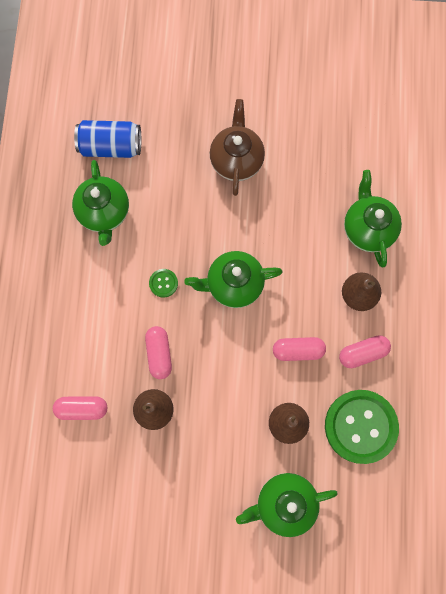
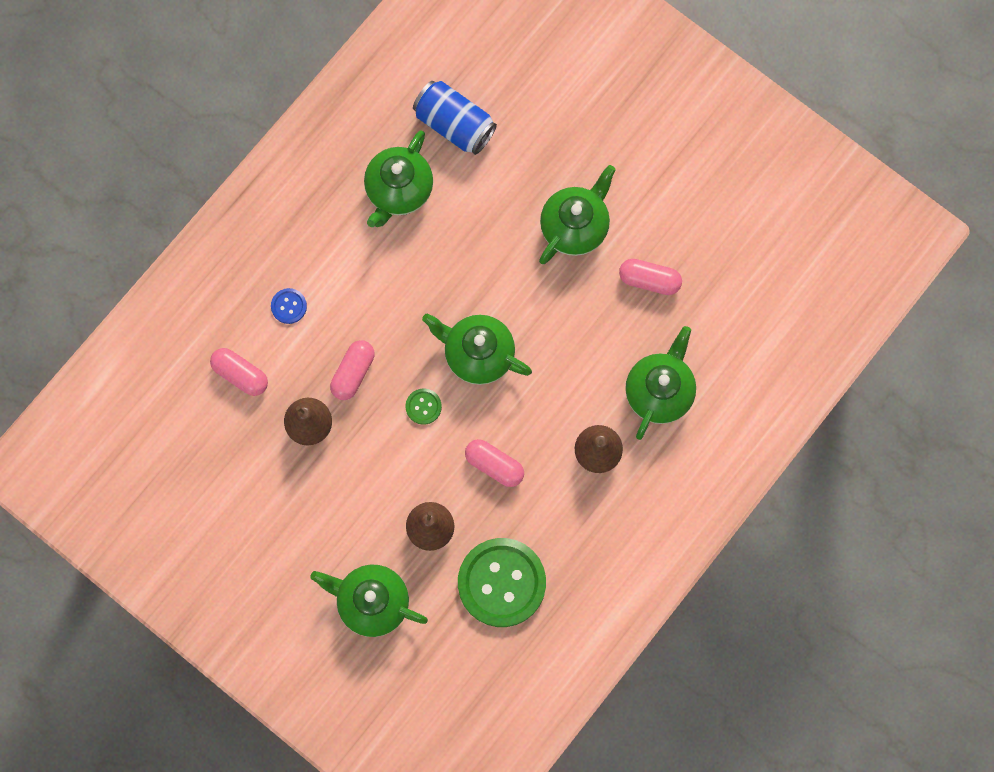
camera: 35 degrees right, 0 degrees up
(83, 339) = (289, 306): none -> blue button
(163, 283) = (407, 304): green button -> green button (423, 406)
(236, 160) = (575, 227): brown teapot -> green teapot
(362, 353) = (558, 513): pink capsule -> pink capsule (649, 280)

